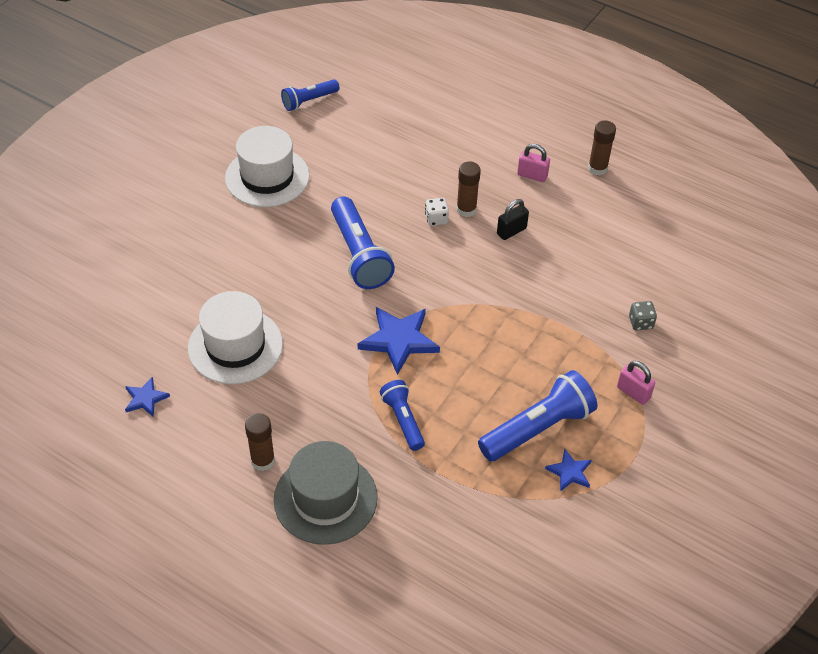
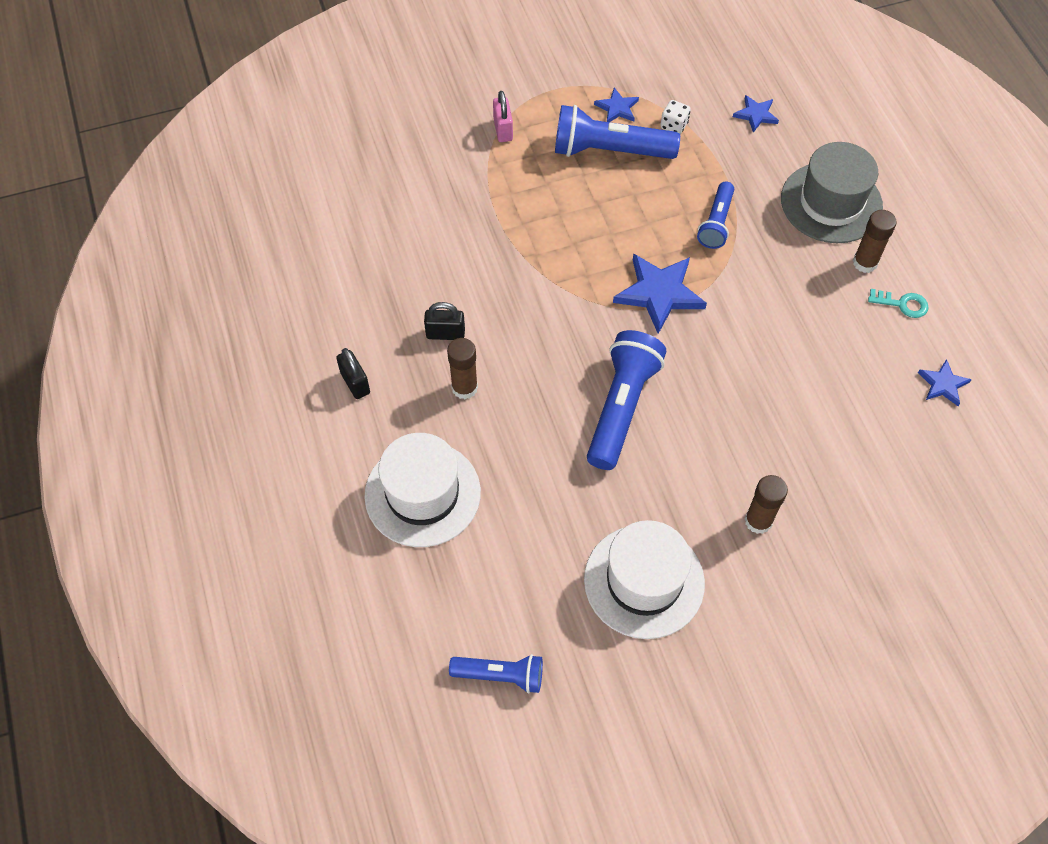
camera: 140 degrees left, 10 degrees up
(211, 443) = (902, 304): none -> turquoise key
(235, 346) = (821, 385): white hat -> white hat (422, 494)
(436, 219) = (505, 397): white dice -> white dice (674, 125)
(452, 546) = (756, 115): none -> blue star
(532, 175) = (355, 383): pink padlock -> black padlock
(597, 168) = (281, 346): brown glue stick -> brown glue stick (758, 521)
(640, 323) = (430, 176): grey dice -> none

